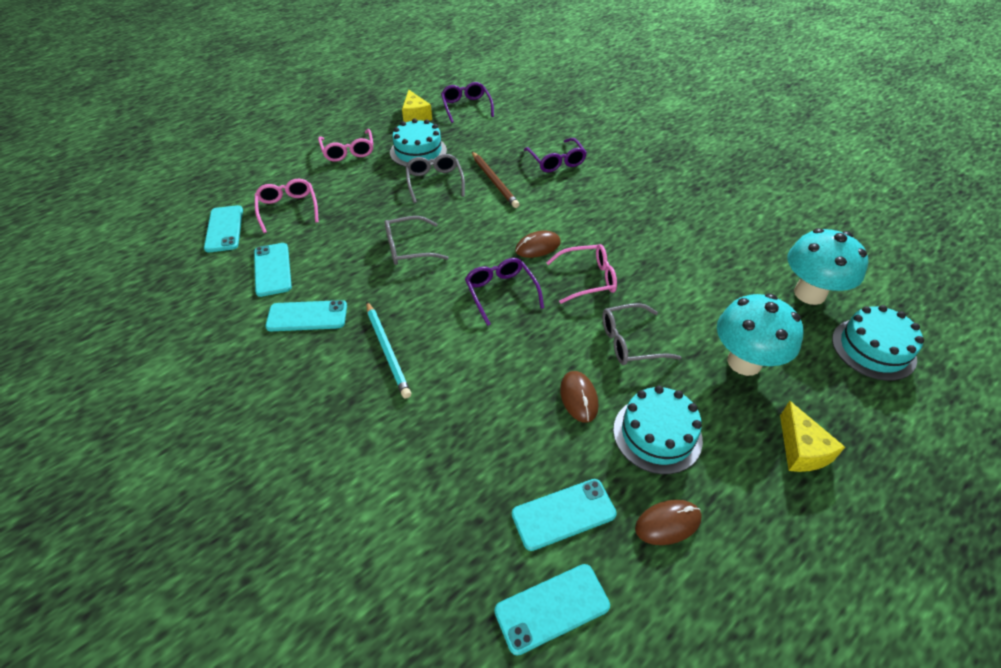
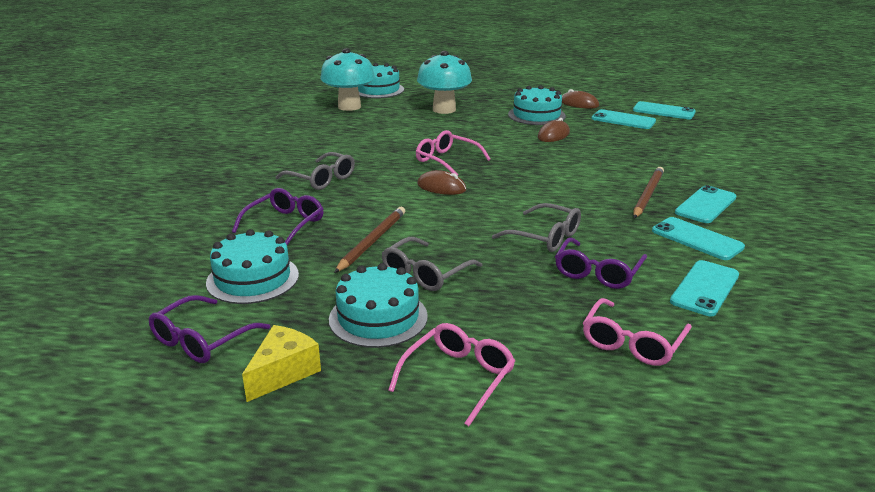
camera: 130 degrees left, 20 degrees down
(224, 229) = (742, 365): turquoise phone -> turquoise phone (705, 205)
(387, 350) = (647, 195): turquoise pencil -> brown pencil
(501, 293) = (518, 181): purple glasses -> purple glasses (597, 272)
(503, 132) = (252, 278): none -> turquoise cake
(630, 342) = (483, 135): grey glasses -> grey glasses (321, 179)
(801, 450) = (483, 92): yellow cheese -> none

